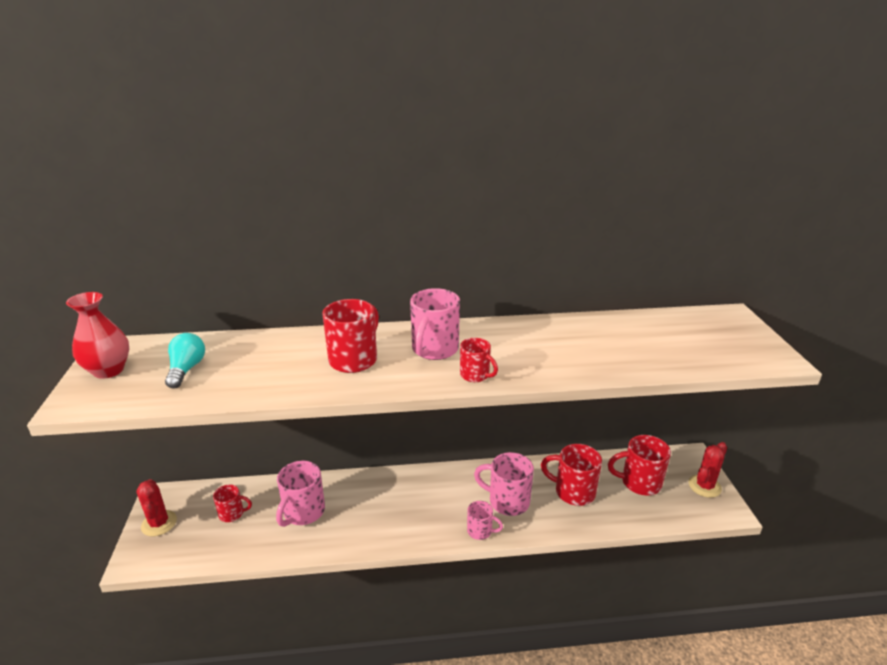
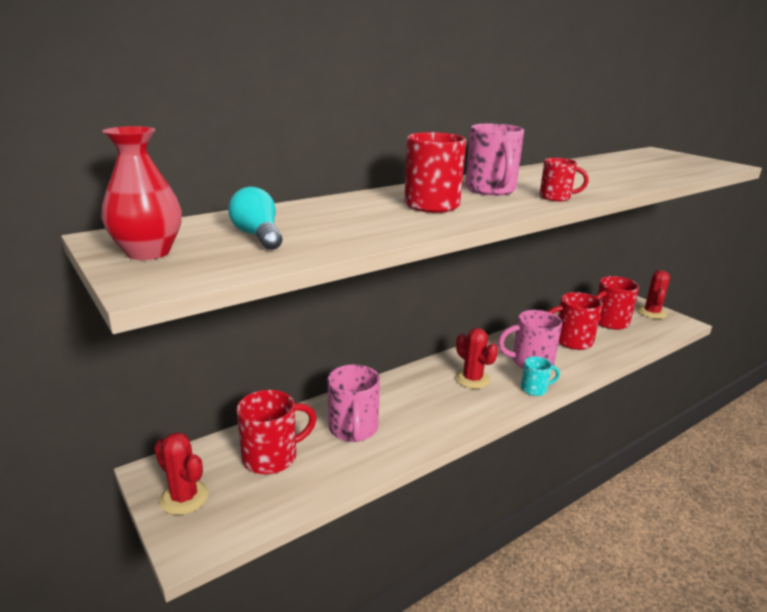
camera: 30 degrees left, 5 degrees down
(232, 514) = (272, 457): red mug -> red mug, size x1.71
(437, 500) = (472, 379): none -> red cactus
(480, 531) = (535, 389): pink mug -> turquoise mug

